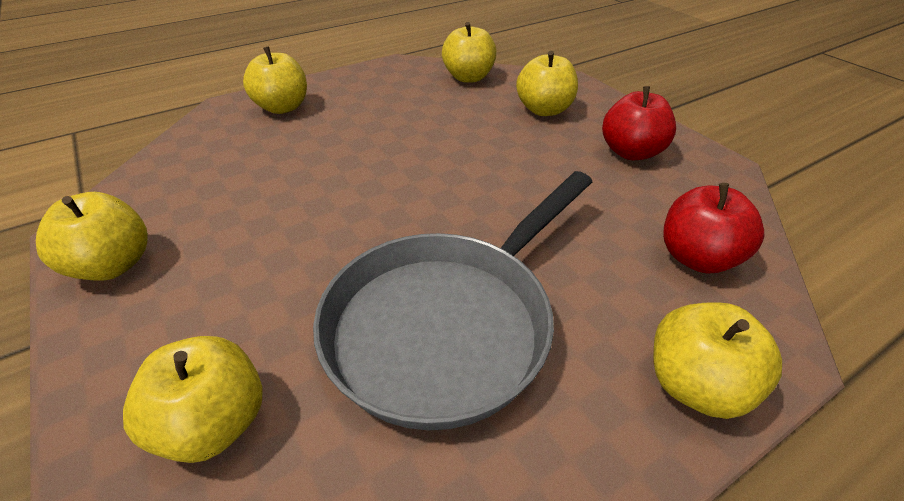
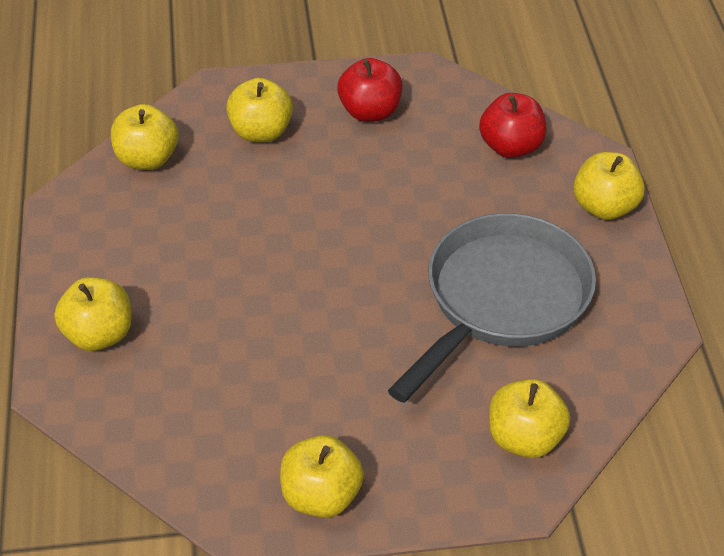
camera: 65 degrees left, 5 degrees up
(447, 324) = (502, 300): grey pan -> grey pan turned 120 degrees counterclockwise

